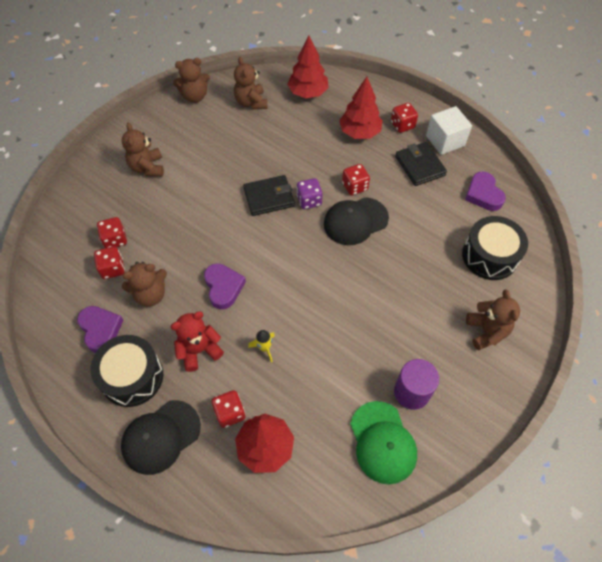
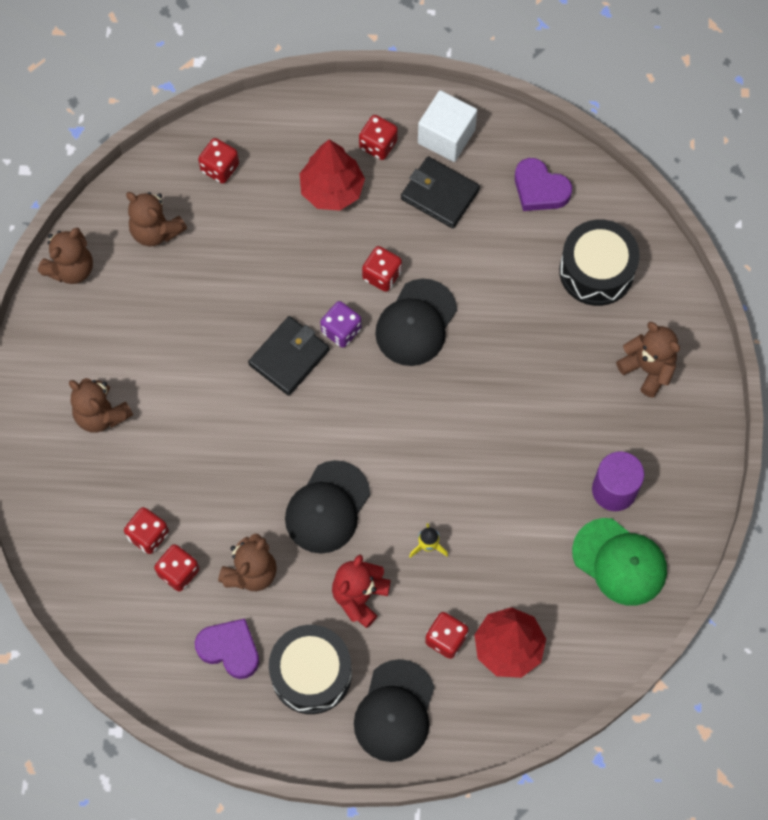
camera: 35 degrees left, 10 degrees up
(223, 287) = (327, 507): purple heart -> black cap
(308, 93) = (220, 168): red tree -> red dice

